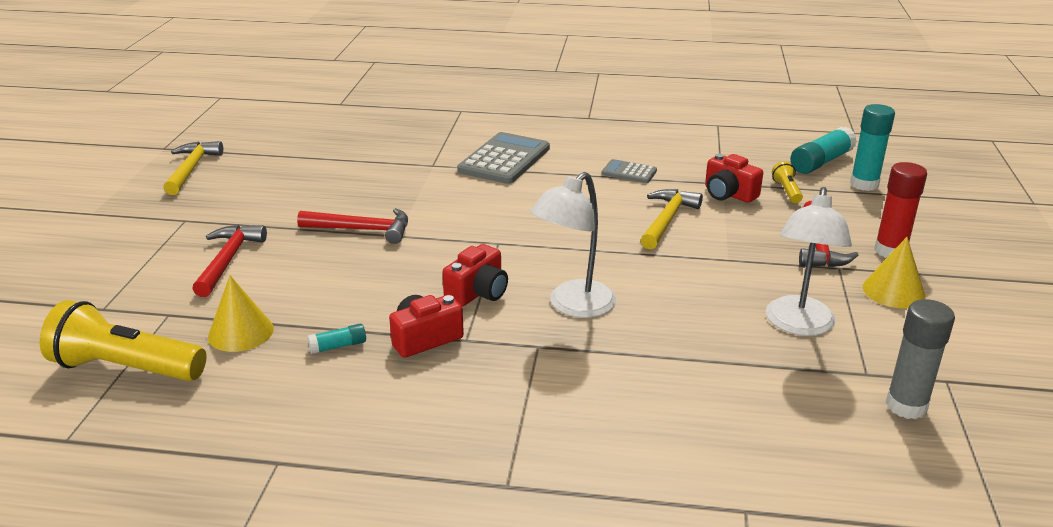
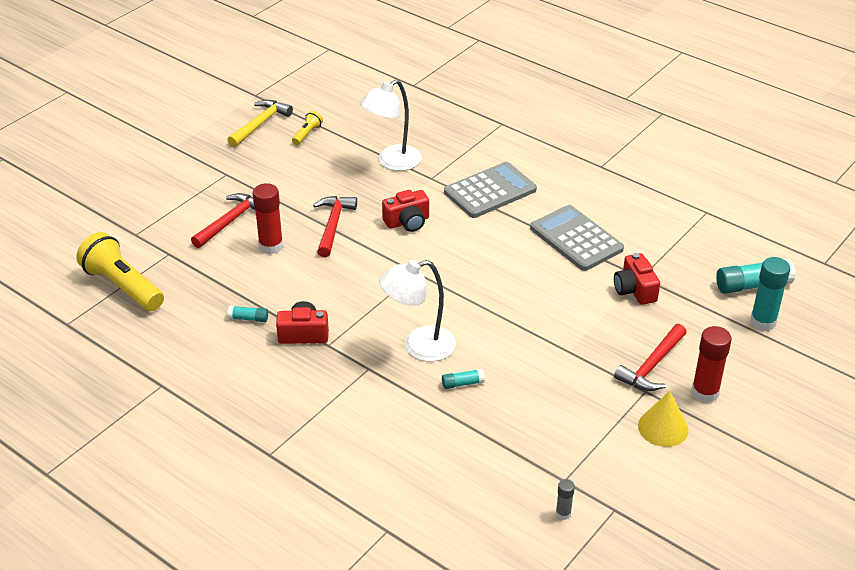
camera: 30 degrees right, 10 degrees up
(241, 332) = (200, 285): yellow cone -> none
(303, 268) = (271, 246): none -> red glue stick
(362, 230) = (333, 225): red hammer -> red hammer turned 120 degrees counterclockwise
(478, 292) = (366, 310): red camera -> red camera (407, 222)
(629, 172) = (576, 239): grey calculator -> grey calculator, size x1.93
(658, 323) = (462, 383): none -> turquoise glue stick
(667, 220) = (558, 297): yellow hammer -> none
(787, 191) = (687, 304): yellow flashlight -> yellow flashlight (307, 134)
(798, 325) = (558, 425): white lamp -> white lamp (392, 162)
(906, 406) = (563, 513): grey glue stick -> grey glue stick, size x0.51

